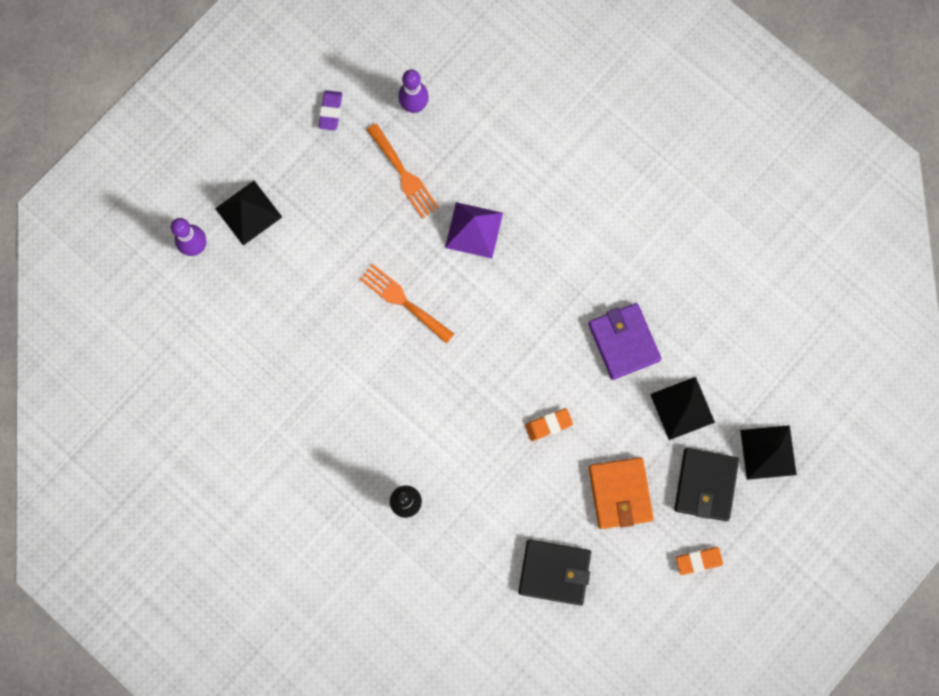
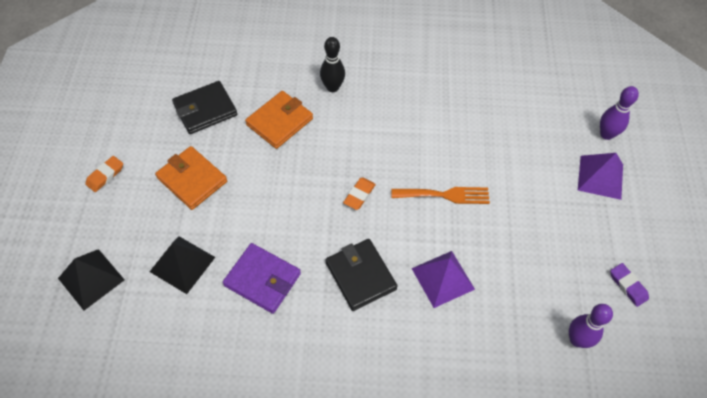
camera: 140 degrees right, 20 degrees down
(248, 212) = (600, 177): black pyramid -> purple pyramid
(404, 175) = (530, 280): orange fork -> none
(491, 500) = (279, 121): none -> orange wallet
(548, 425) = (276, 187): orange eraser -> orange eraser (359, 195)
(705, 485) = (129, 225): black wallet -> black wallet (360, 276)

